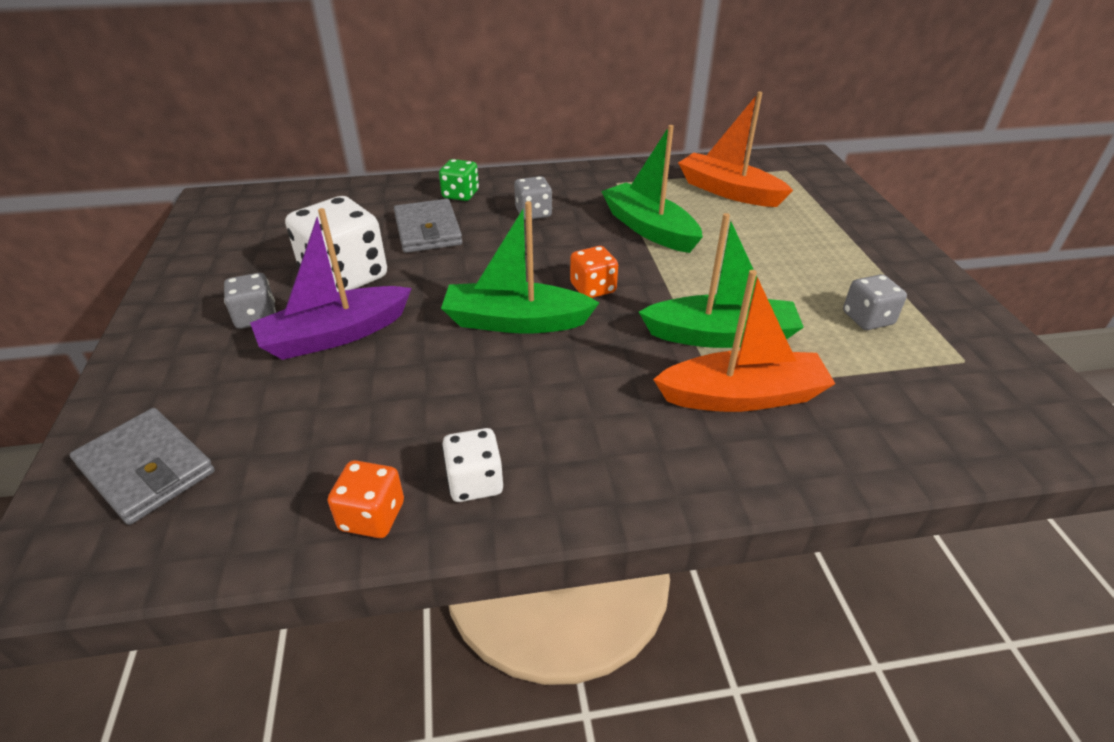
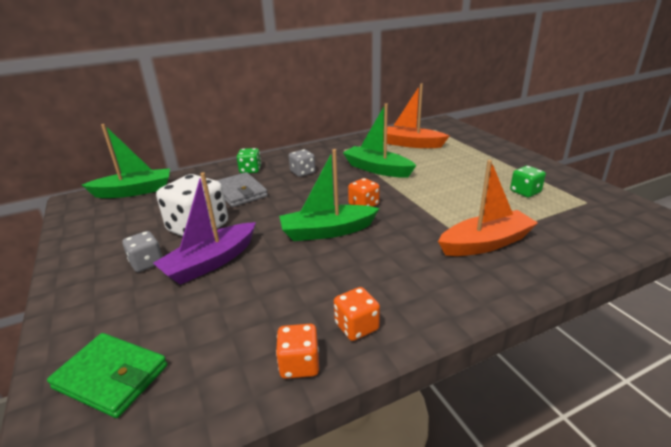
camera: 15 degrees left, 10 degrees down
(146, 469) = (111, 377): grey wallet -> green wallet
(475, 482) = (356, 327): white dice -> orange dice
(721, 336) = (453, 215): green boat -> green boat (134, 191)
(867, 318) = (525, 192): grey dice -> green dice

